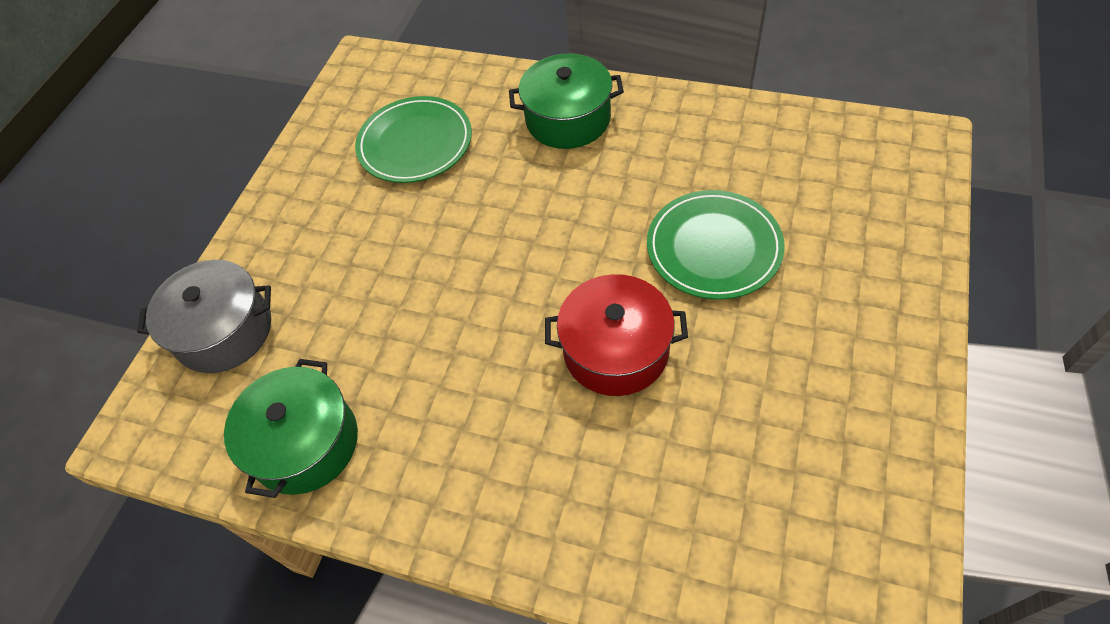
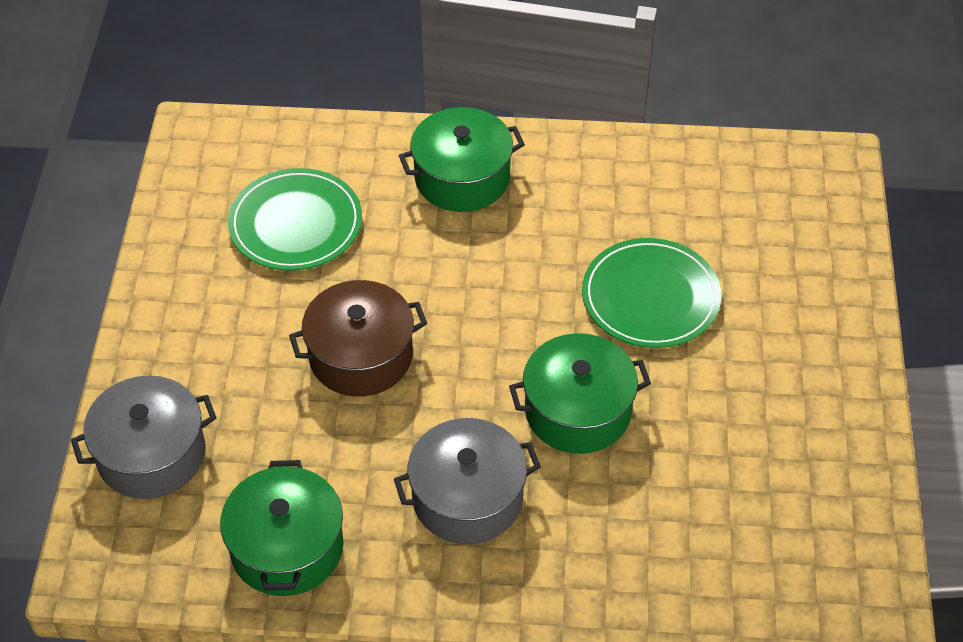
camera: 20 degrees left, 5 degrees down
(431, 267) = (361, 356): none -> brown pot
(486, 422) = (467, 498): none -> grey pot
(616, 350) = (578, 411): red pot -> green pot

